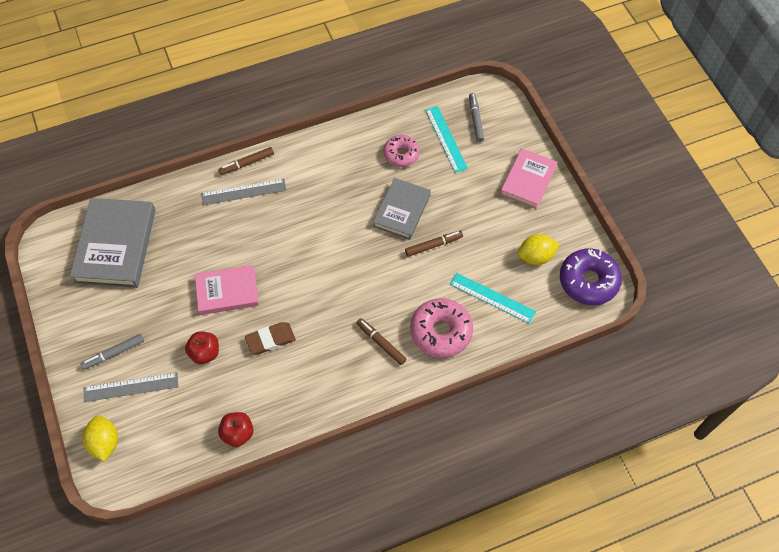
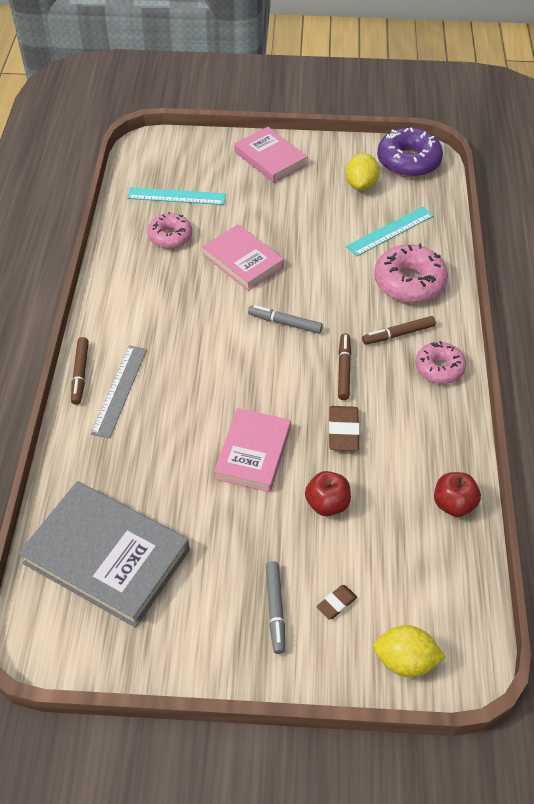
camera: 65 degrees left, 10 degrees down
(131, 387) = (336, 603): grey ruler -> brown eraser
(360, 383) = (439, 368): none -> pink donut
(402, 210) = (243, 261): grey book -> pink book
(433, 245) = (302, 252): brown marker -> brown marker (343, 370)
(475, 120) = (170, 167): grey marker -> grey marker (285, 323)

